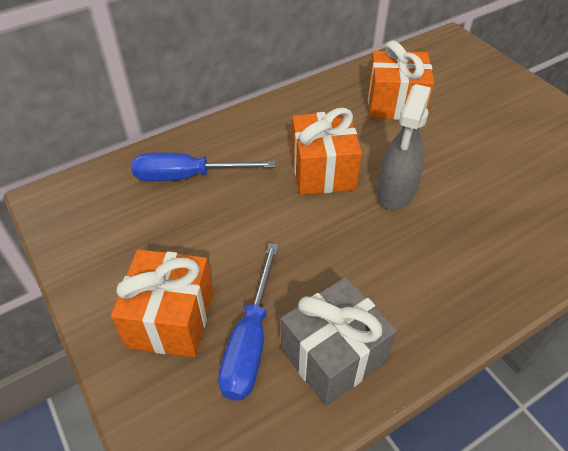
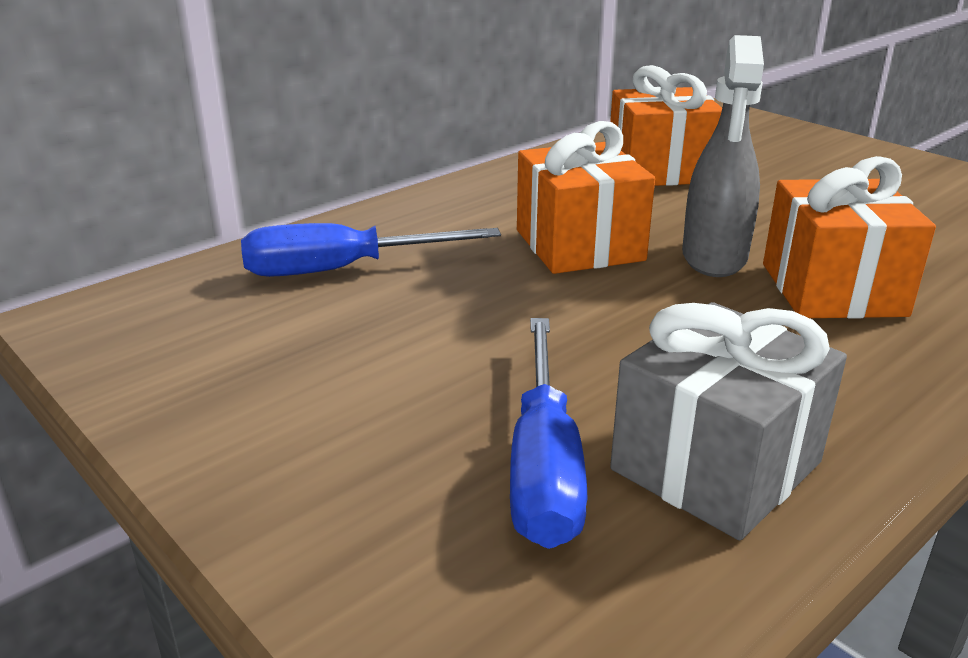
camera: 10 degrees left, 20 degrees down
(171, 319) = (371, 451): orange gift -> orange gift (832, 289)

